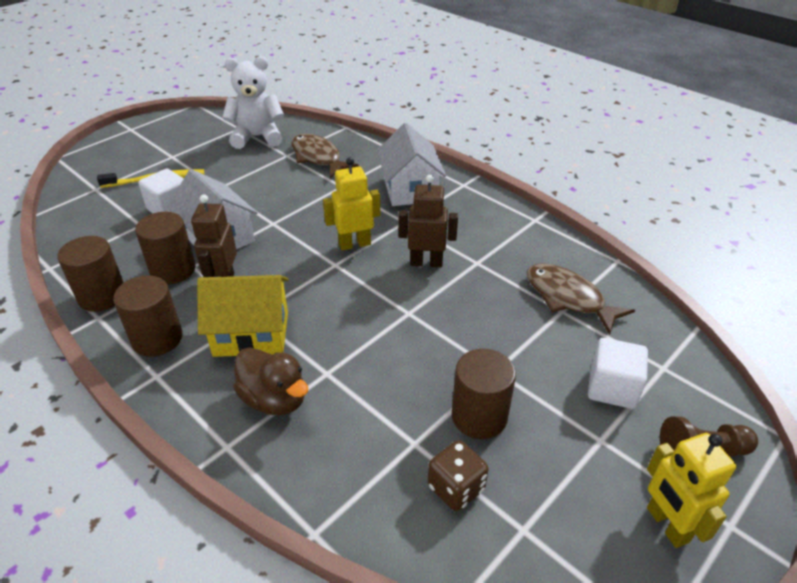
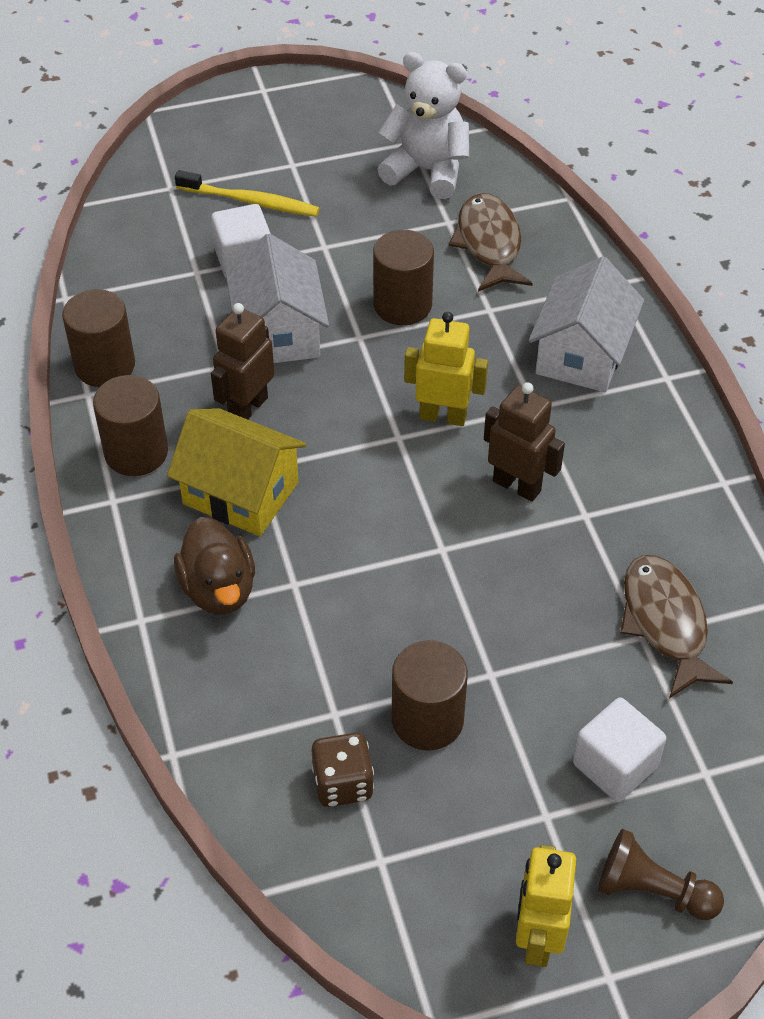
camera: 30 degrees right, 10 degrees up
(173, 270) = (200, 361): brown cylinder -> brown cylinder (402, 305)

